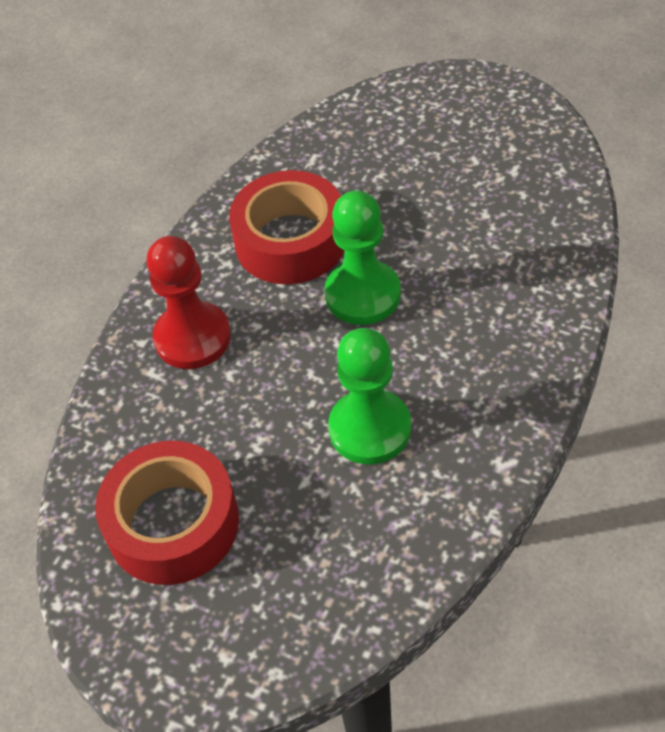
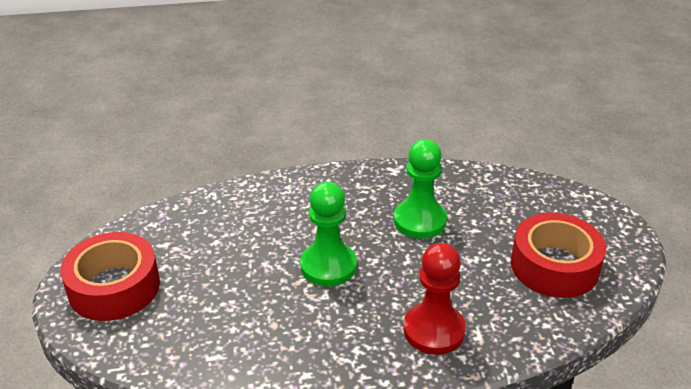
camera: 130 degrees left, 15 degrees down
(290, 241) = (309, 324): red tape -> red tape (114, 287)

